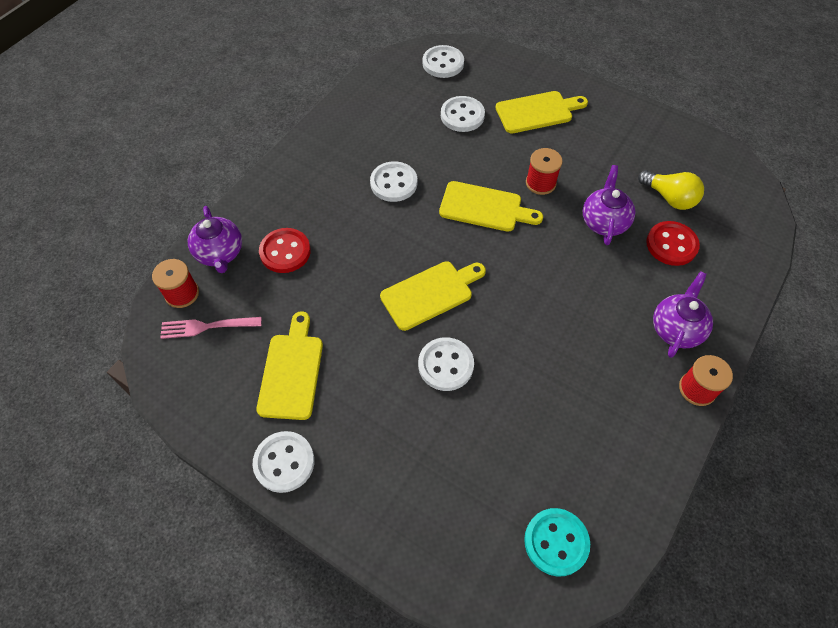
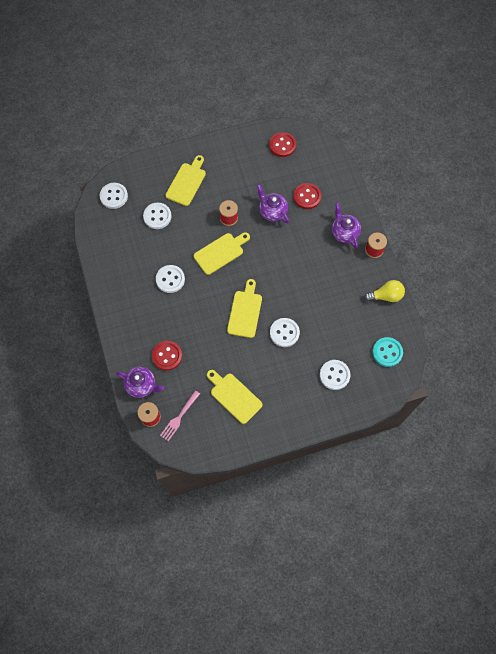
camera: 50 degrees left, 10 degrees up
(284, 462) = (274, 428): white button -> white button (334, 375)
(669, 198) = (284, 174): yellow light bulb -> yellow light bulb (385, 296)
(705, 167) = (282, 145): none -> red button

